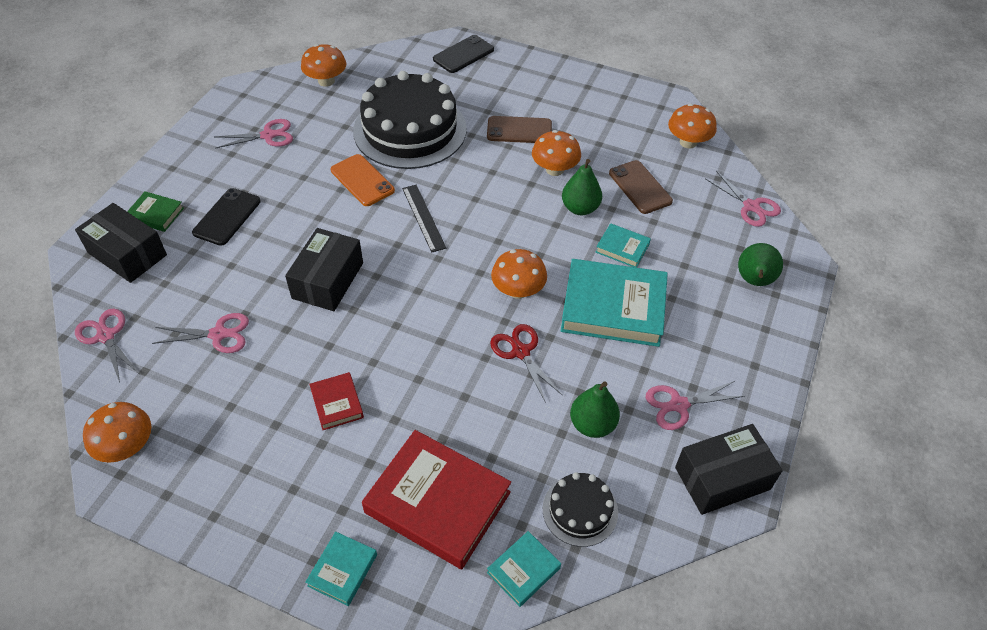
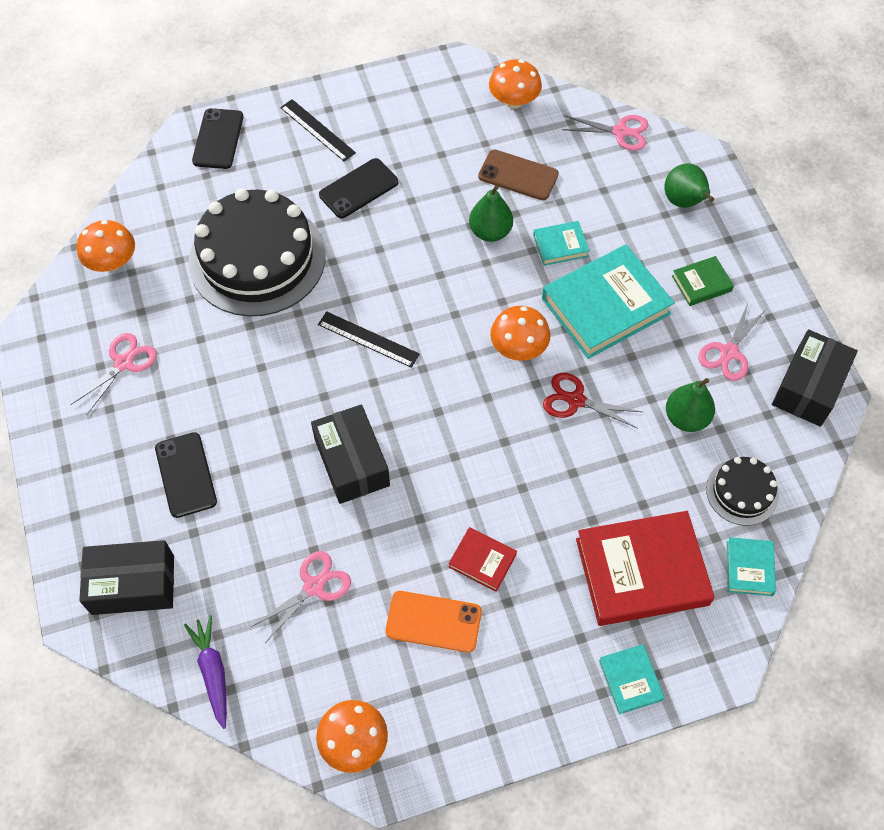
camera: 40 degrees left, 10 degrees up
(106, 336) = (213, 672): pink scissors -> purple carrot
(155, 214) = (111, 526): green book -> green book (701, 283)
(362, 180) = (271, 343): orange phone -> orange phone (433, 622)
(519, 130) = (358, 188): brown phone -> black phone
(531, 84) = (317, 130): none -> black ruler
(554, 169) = (431, 208): orange mushroom -> none

